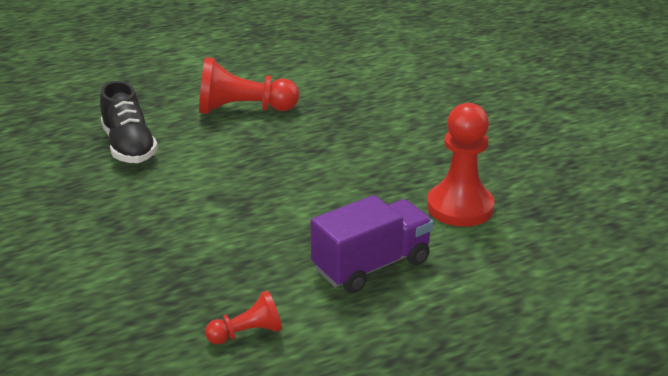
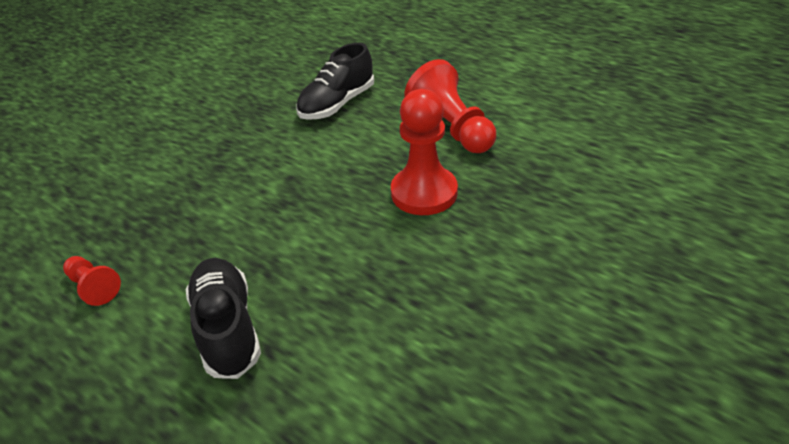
camera: 65 degrees right, 10 degrees up
(371, 265) = (227, 328): purple truck -> black shoe
(460, 207) = (382, 361): red pawn -> red pawn (424, 193)

